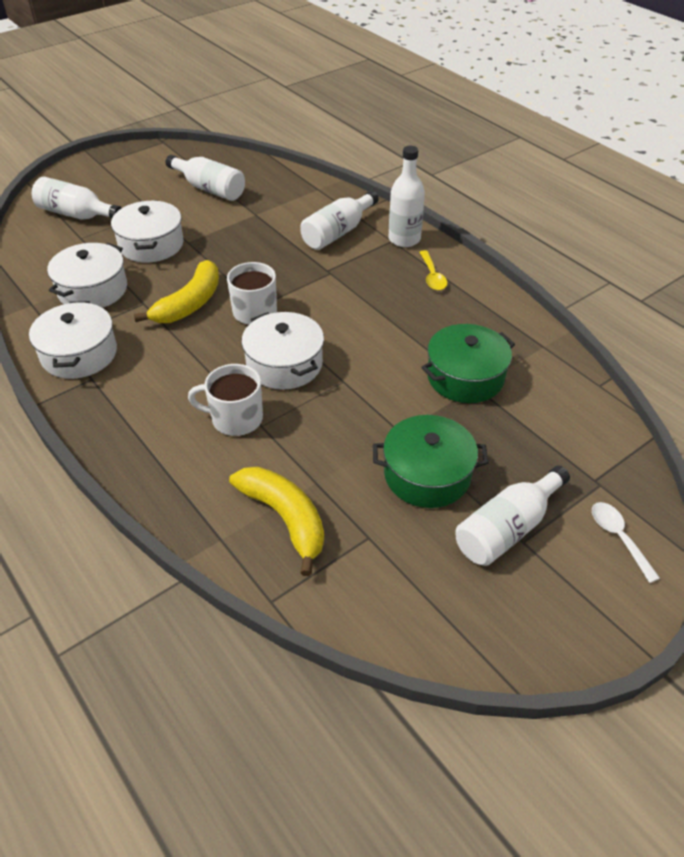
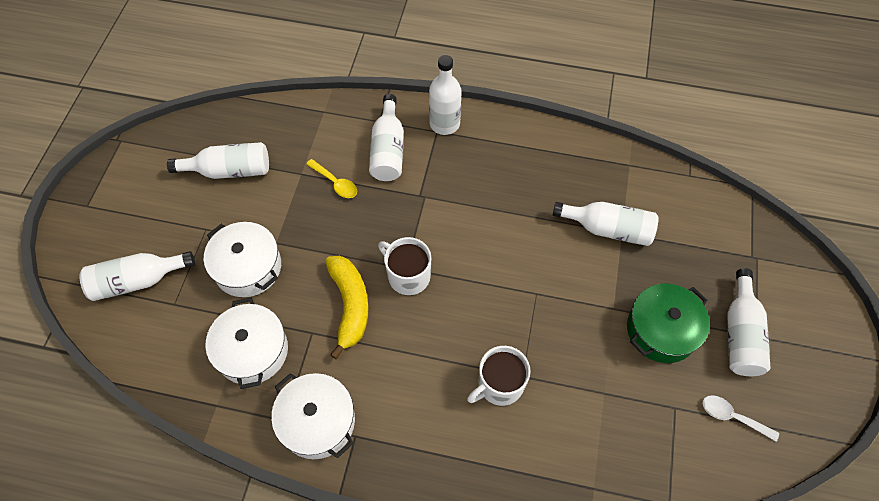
camera: 40 degrees left, 15 degrees up
(284, 364) = (482, 309): white pot -> none
(285, 518) = (614, 437): yellow banana -> none
(432, 276) = (500, 149): yellow spoon -> yellow spoon (335, 183)
(465, 377) = (608, 229): green pot -> white bottle
(618, 537) = (799, 290): white spoon -> white spoon (732, 417)

